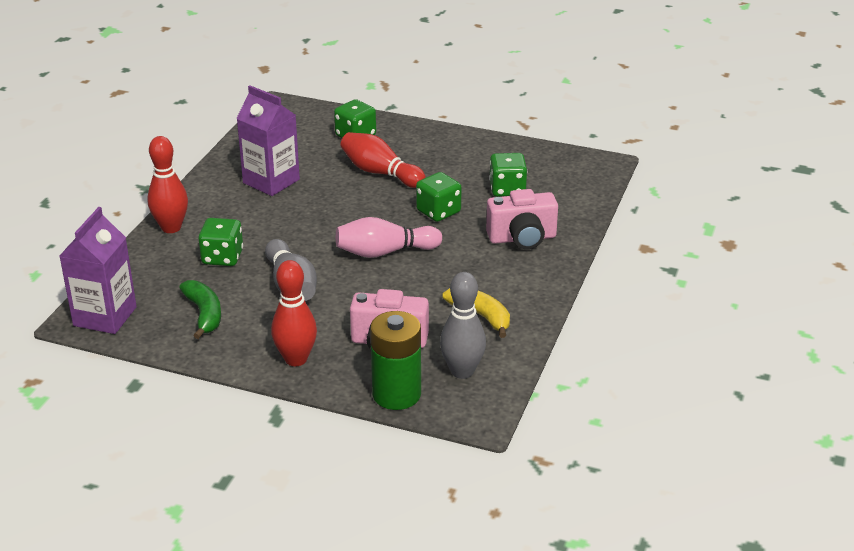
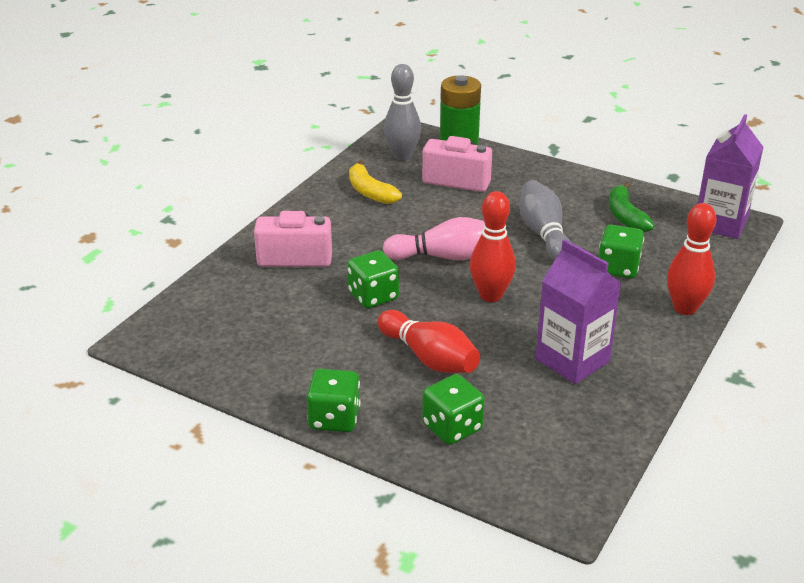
camera: 170 degrees left, 0 degrees up
(296, 359) = (538, 175): red bowling pin -> red bowling pin (490, 295)
(507, 189) = (280, 316): green dice -> green dice (334, 418)

